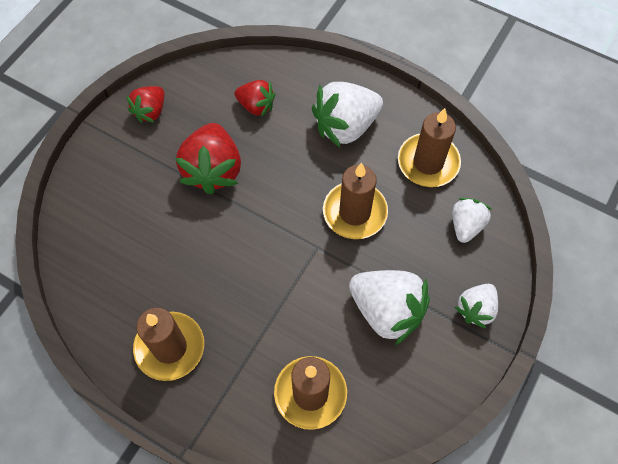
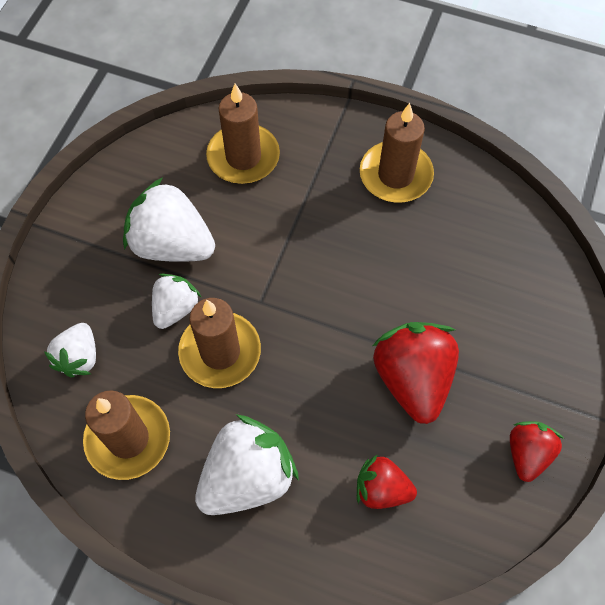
camera: 170 degrees right, 0 degrees up
(476, 309) = (72, 261): white strawberry -> white strawberry (175, 308)

